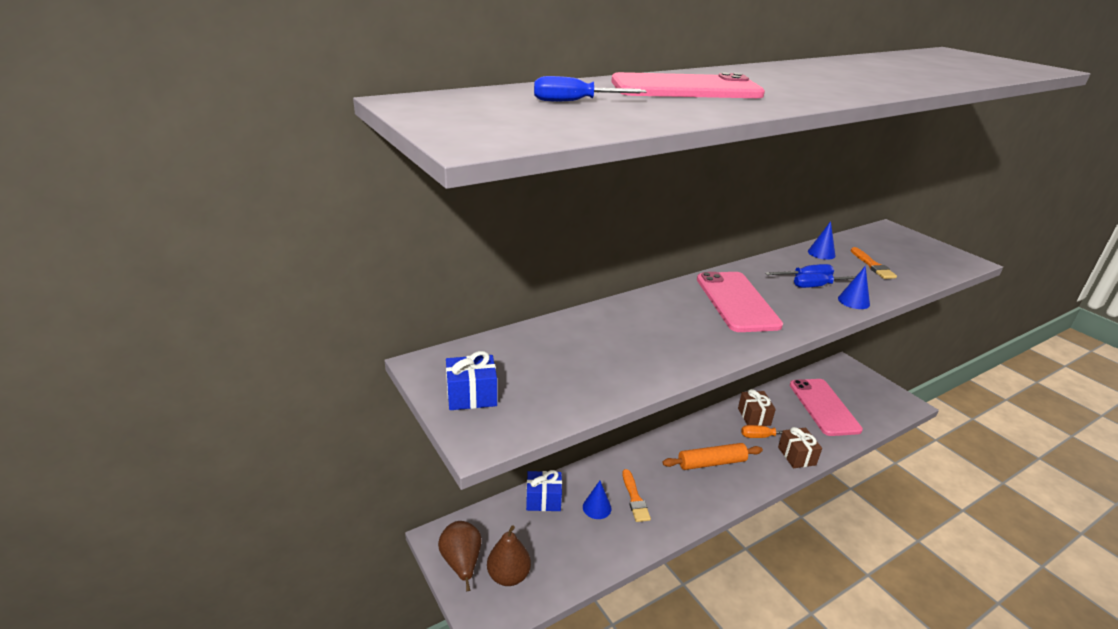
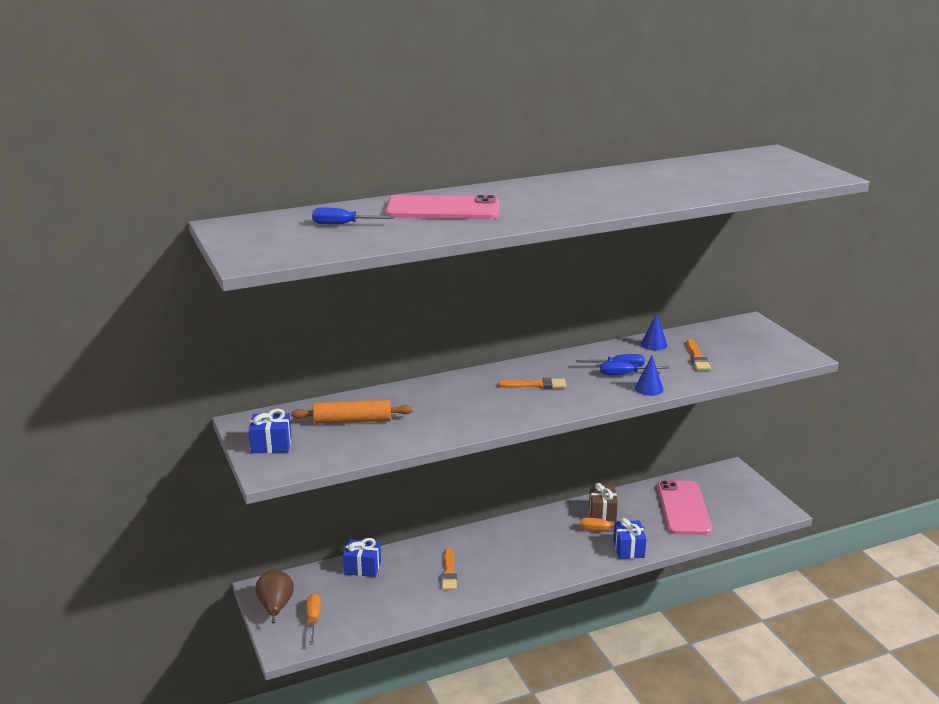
camera: 10 degrees right, 5 degrees down
(508, 576) = (313, 619): brown pear -> orange screwdriver
(597, 507) = (410, 576): blue cone -> none
(711, 463) = (538, 549): orange rolling pin -> orange rolling pin (352, 420)
(737, 302) = (535, 385): pink phone -> orange brush
(796, 456) = (628, 549): brown gift -> blue gift

